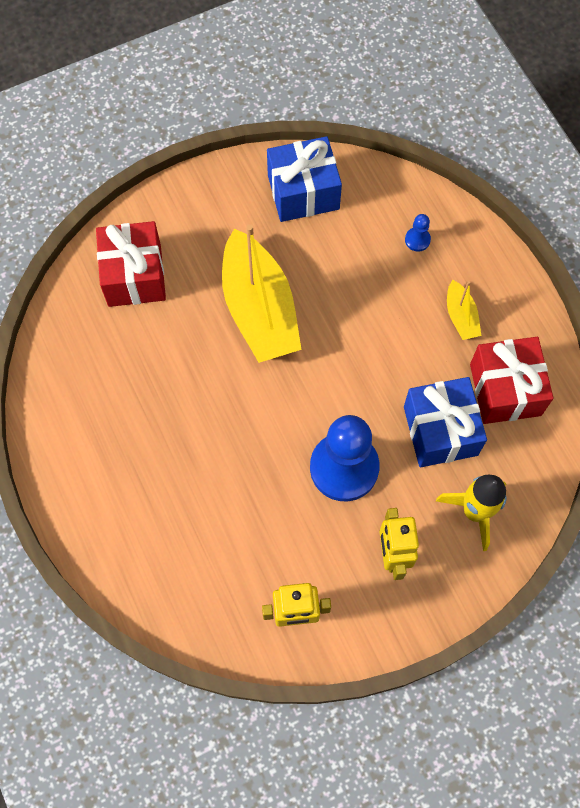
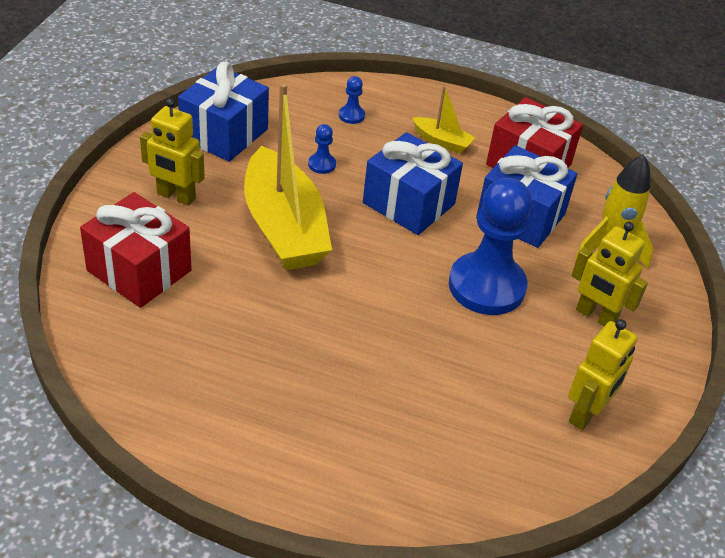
camera: 50 degrees left, 25 degrees down
(215, 228) = (176, 196): none -> yellow robot
(259, 309) = (284, 227): yellow boat -> yellow boat turned 45 degrees clockwise
(344, 272) = (322, 164): none -> blue pawn
(369, 355) = (408, 203): none -> blue gift

